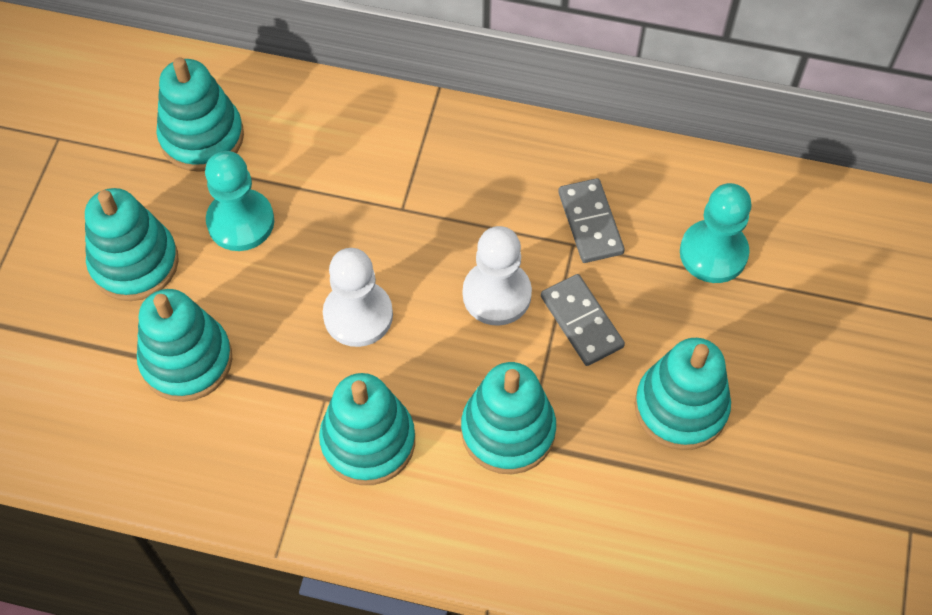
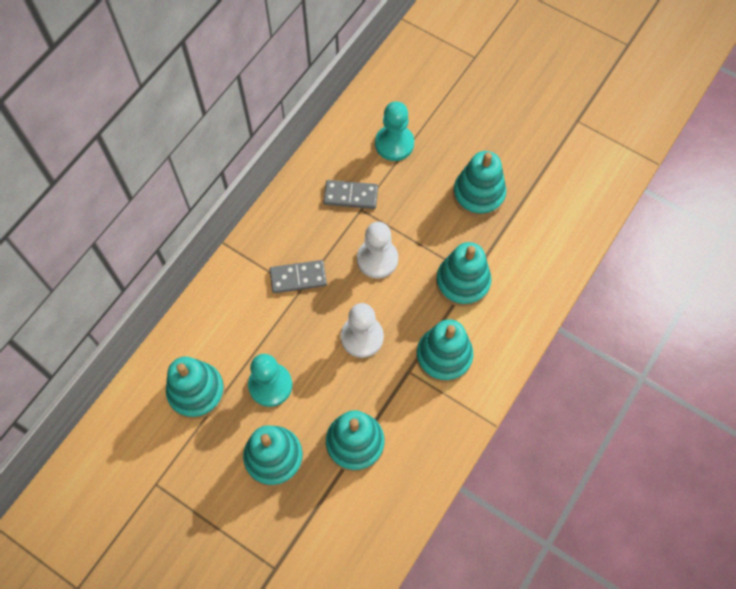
camera: 70 degrees left, 5 degrees up
(582, 321) = (411, 222): grey domino -> grey domino (298, 277)

